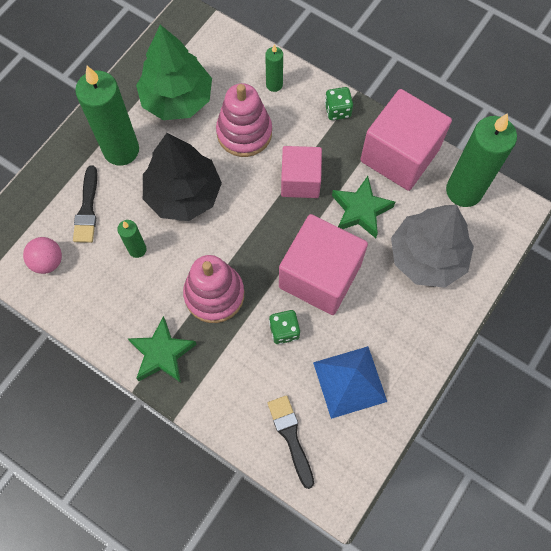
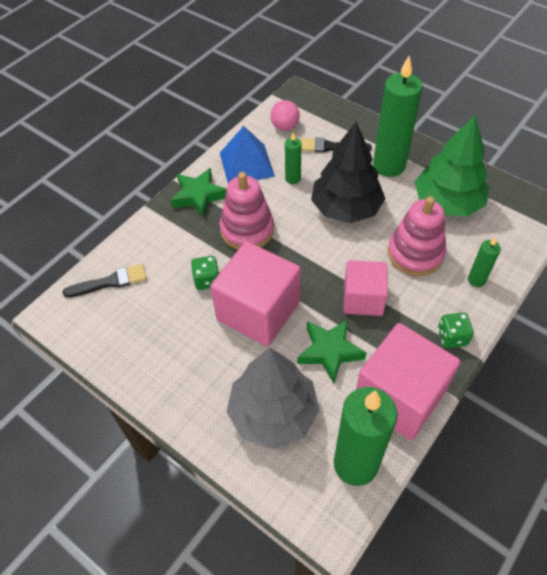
camera: 95 degrees right, 15 degrees down
(350, 381) = (150, 330): blue pyramid -> blue pyramid (246, 164)

